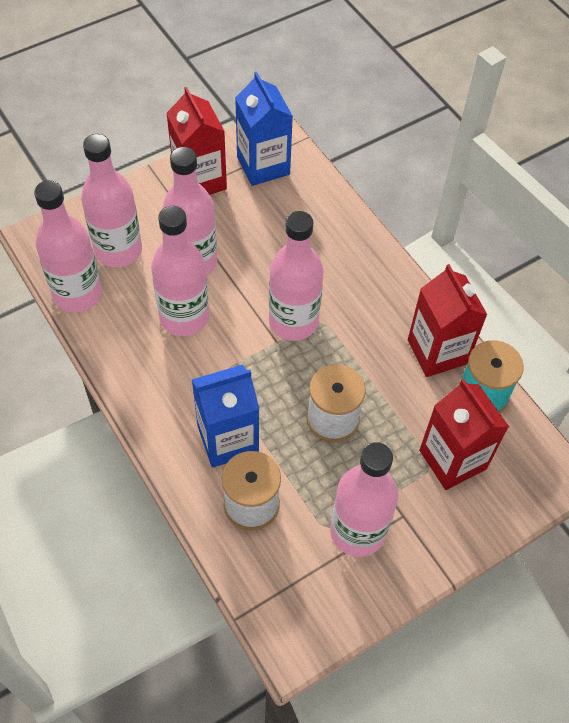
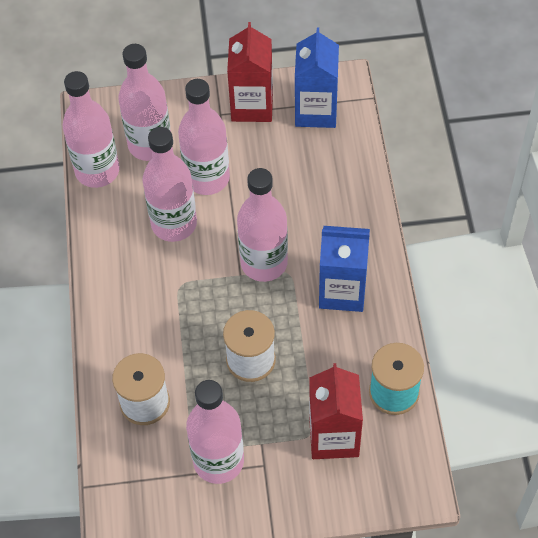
camera: 30 degrees right, 0 degrees up
(228, 439) = (154, 341): blue carton -> blue carton (342, 291)
(437, 352) = (376, 338): red carton -> none

